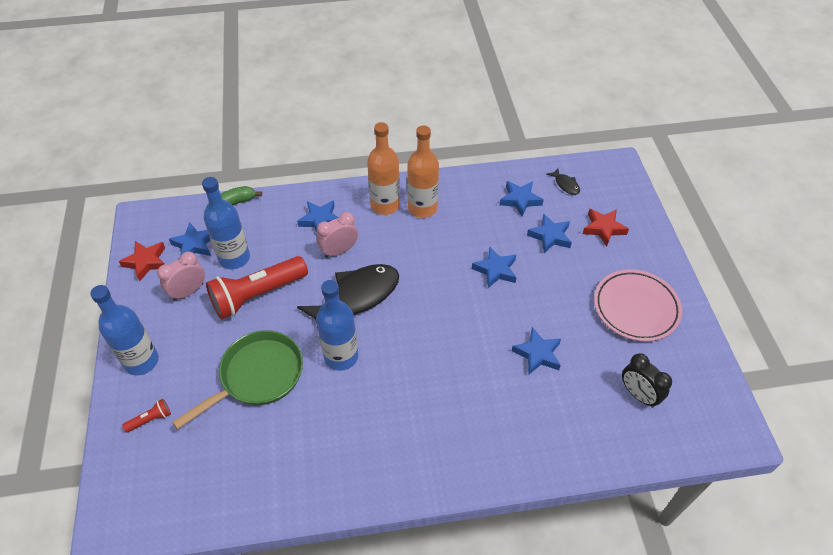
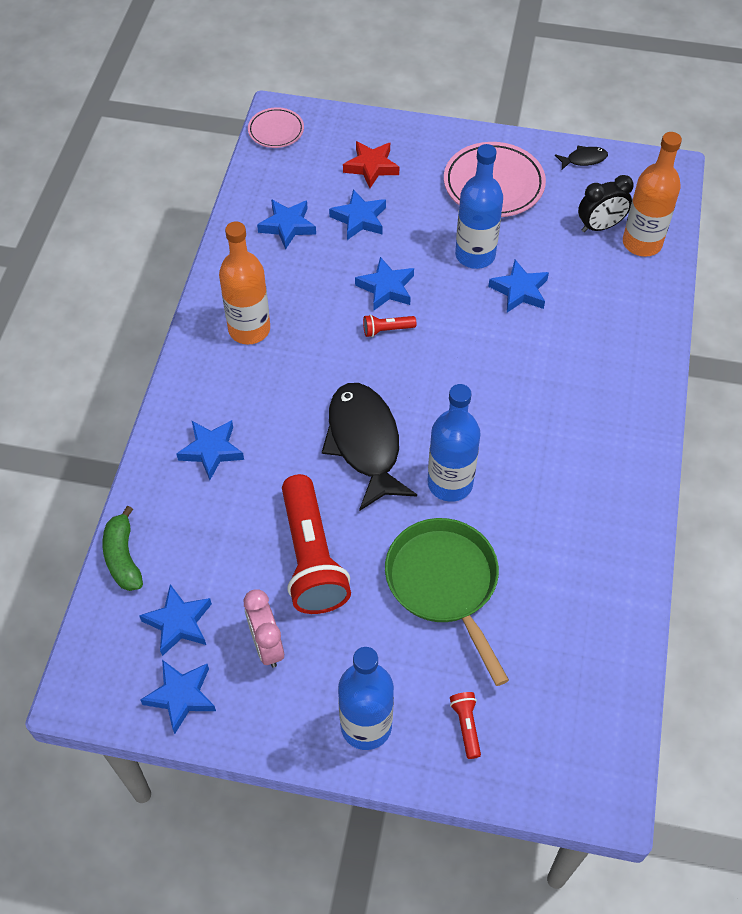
camera: 70 degrees left, 5 degrees up
(146, 262) = (181, 696): red star -> blue star
(234, 258) = (231, 573): blue bottle -> blue bottle (475, 255)
(339, 251) = (278, 442): pink clock -> none
(385, 205) = (222, 369): orange bottle -> orange bottle (642, 243)
(458, 281) = (387, 330): none -> red flashlight
(565, 185) = (285, 174): black fish -> black fish (583, 159)
(602, 167) = (276, 131): none -> pink plate

